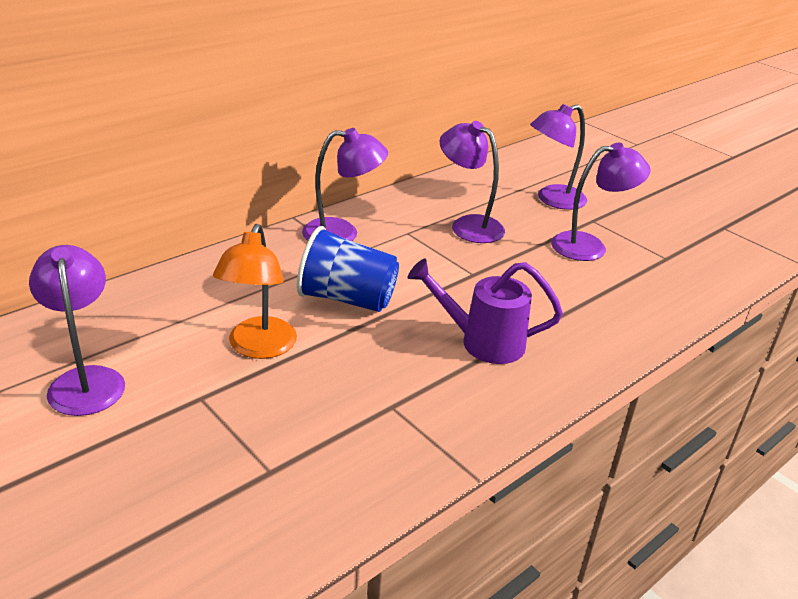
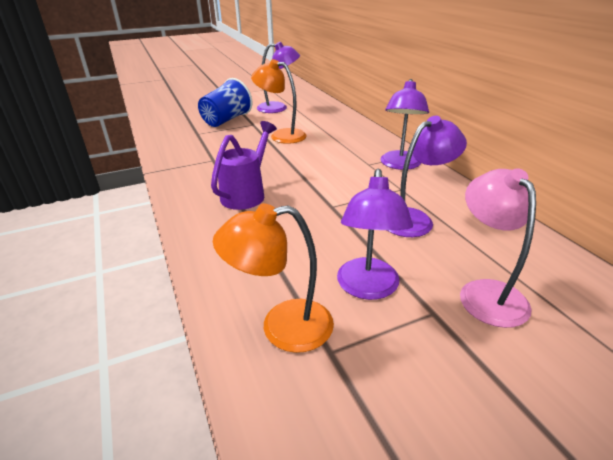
camera: 110 degrees right, 0 degrees up
(347, 299) = (316, 159): blue cup -> blue cup (226, 120)
(552, 200) = (486, 292): purple lamp -> pink lamp
(665, 280) = (282, 327): none -> orange lamp

